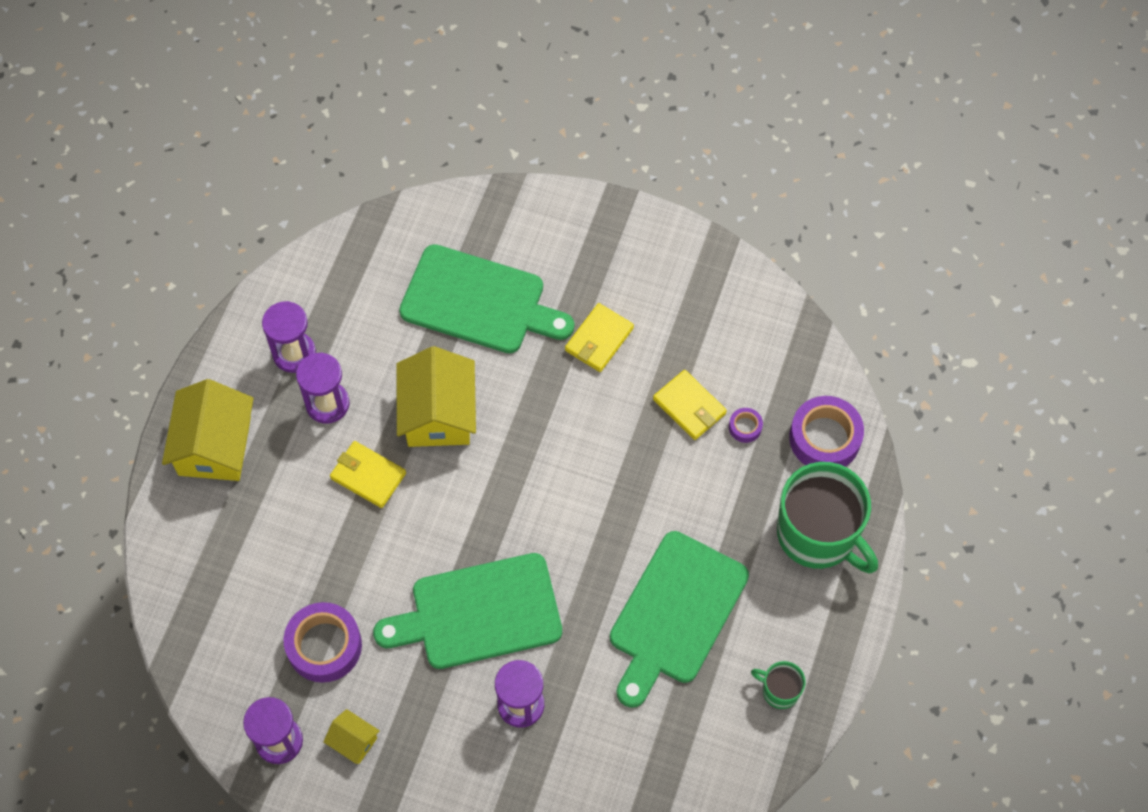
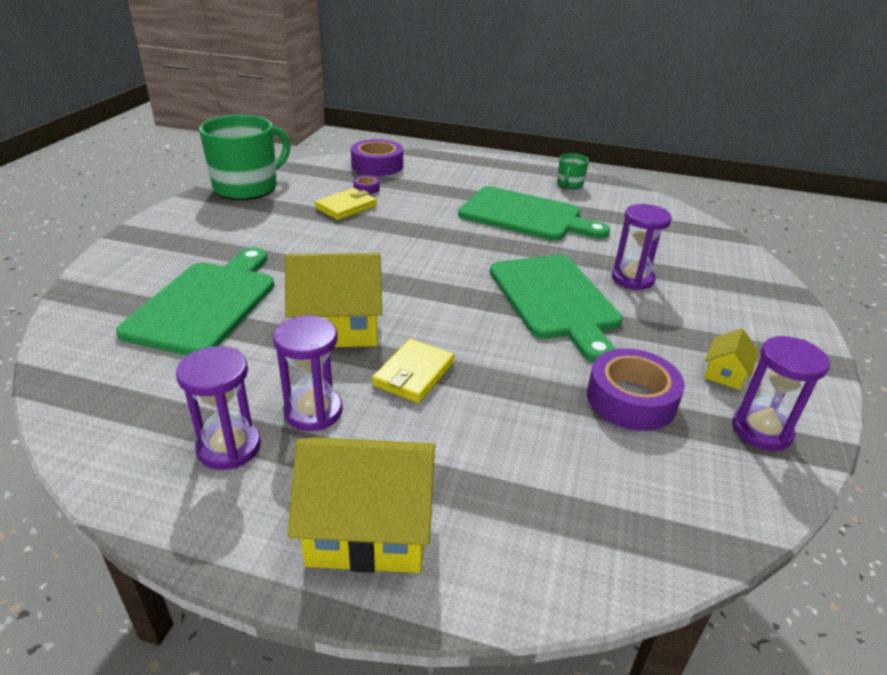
camera: 95 degrees left, 30 degrees down
(599, 339) = (272, 242): yellow wallet -> none
(818, 534) = (451, 170): green mug -> green mug (247, 187)

